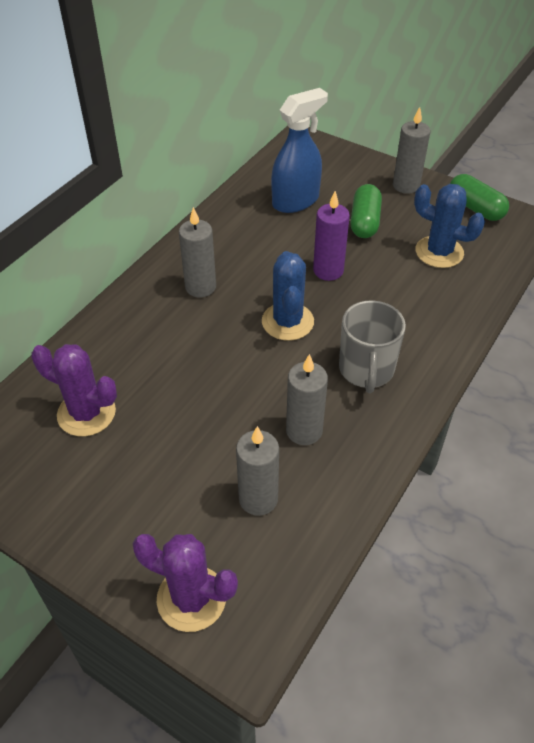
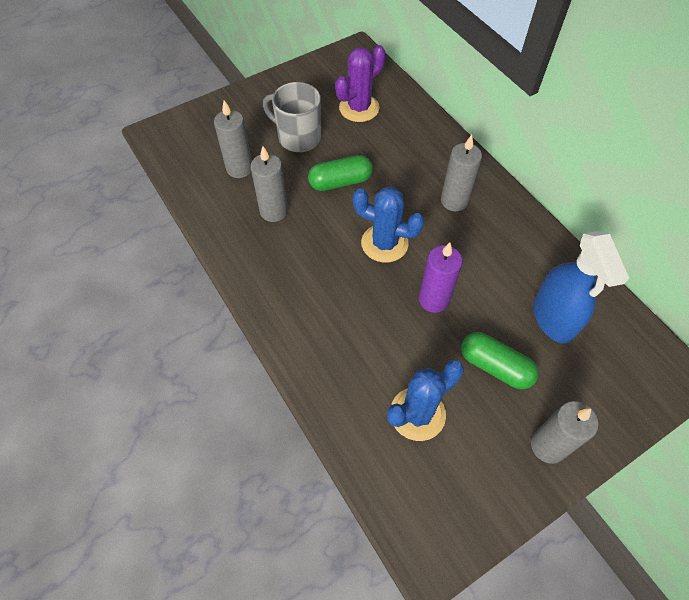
camera: 115 degrees right, 10 degrees up
(191, 598) = (201, 120): purple cactus -> none
(366, 370) = (304, 274): grey mug -> grey mug (298, 137)
(475, 208) = (477, 503): green capsule -> green capsule (340, 182)

